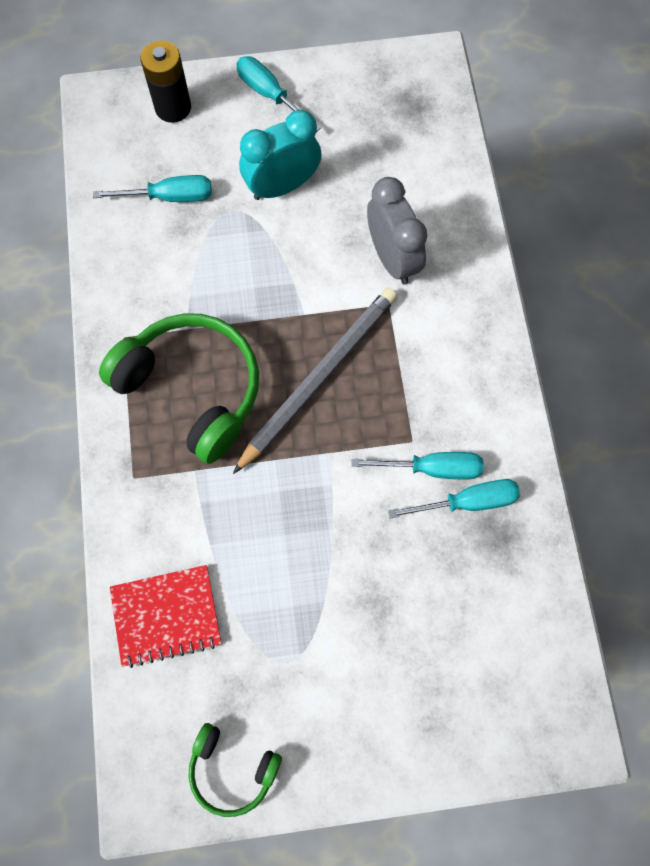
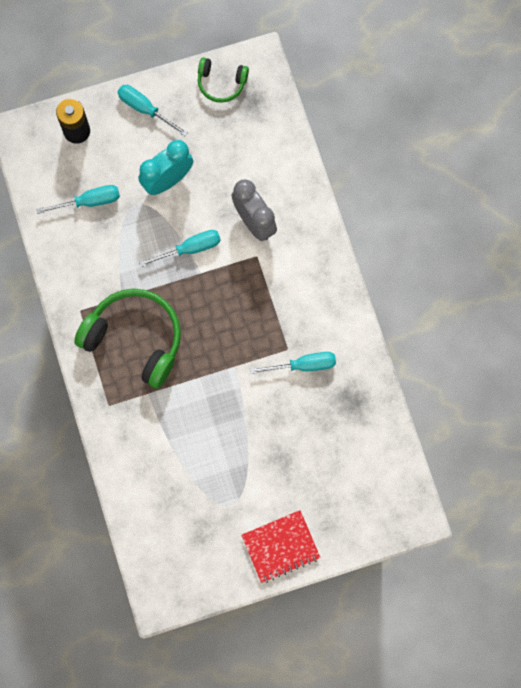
camera: 10 degrees left, 5 degrees up
(166, 616) = (149, 489): red notebook -> red notebook (280, 546)
(232, 769) = (209, 573): green headphones -> green headphones (221, 83)
(319, 378) = (218, 316): grey pencil -> none
(468, 502) = (330, 383): turquoise screwdriver -> turquoise screwdriver (190, 248)

